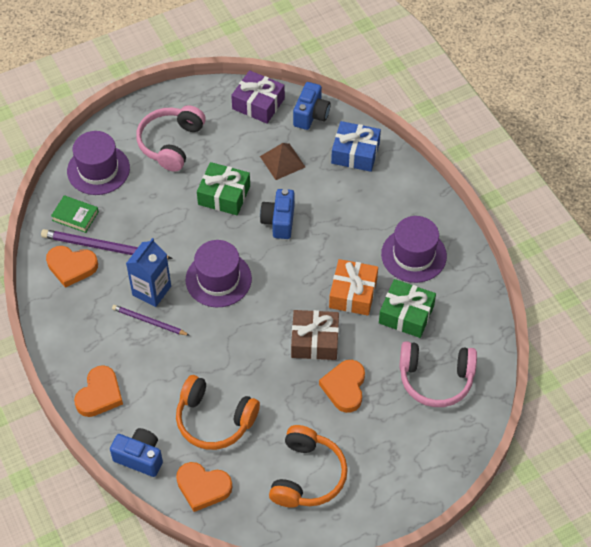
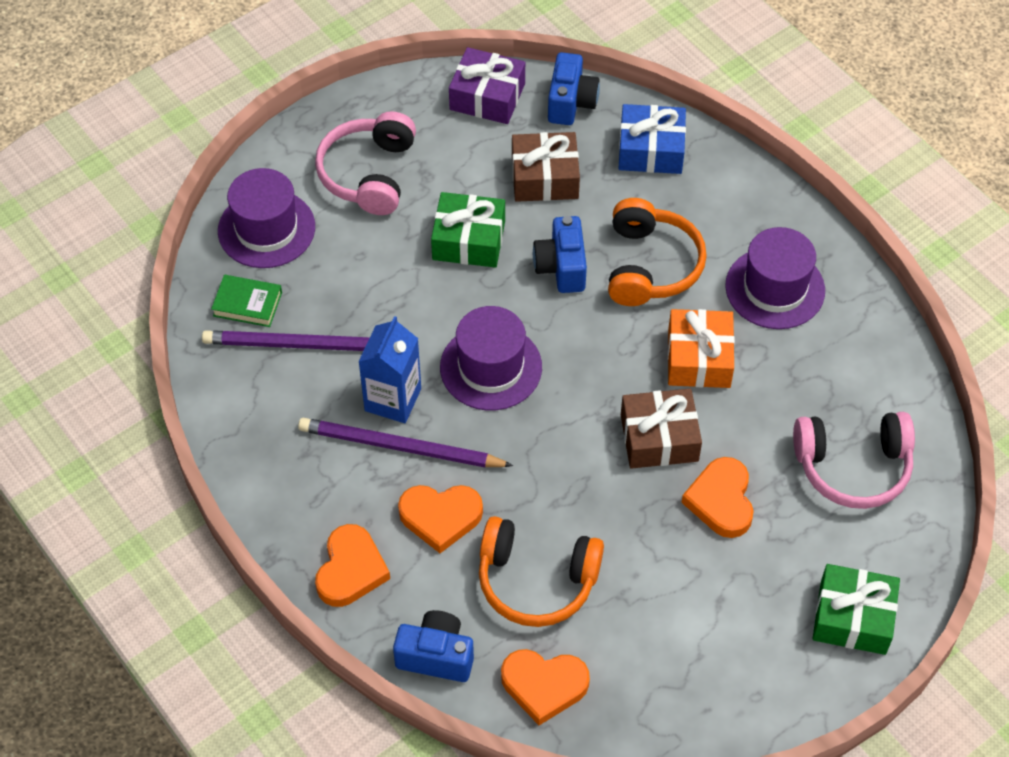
camera: 10 degrees left, 0 degrees up
(71, 267) = (260, 382): orange heart -> orange heart (440, 517)
(149, 321) = (400, 447): purple pencil -> purple pencil, size x1.65
(282, 161) = (545, 177): brown pyramid -> brown gift
(307, 475) = (698, 642): orange headphones -> orange headphones (650, 265)
(406, 314) = (785, 378): green gift -> green gift (853, 617)

